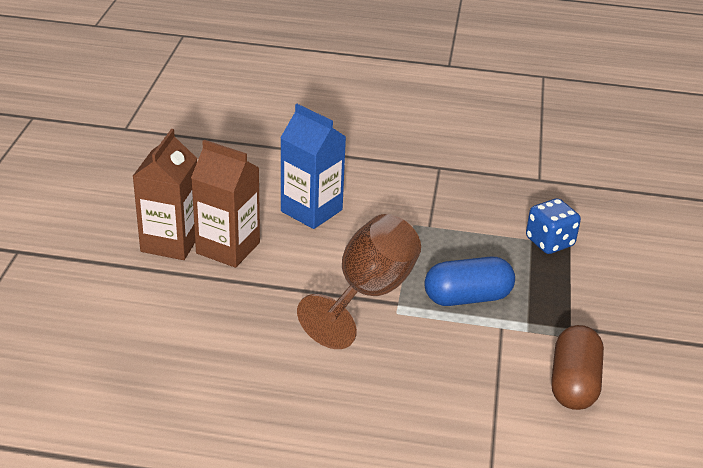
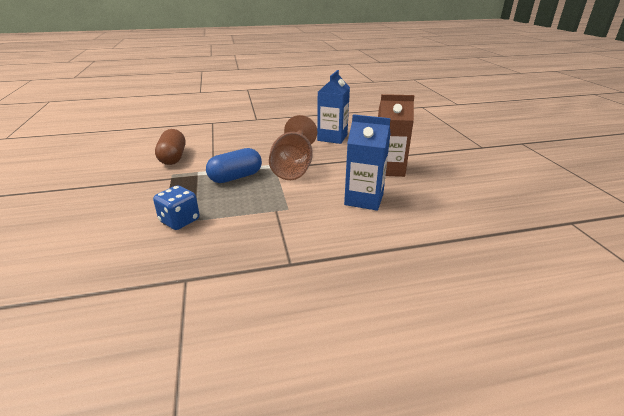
camera: 160 degrees right, 5 degrees down
(171, 242) = (421, 165): brown carton -> none
(245, 358) = (332, 138): none -> blue carton

